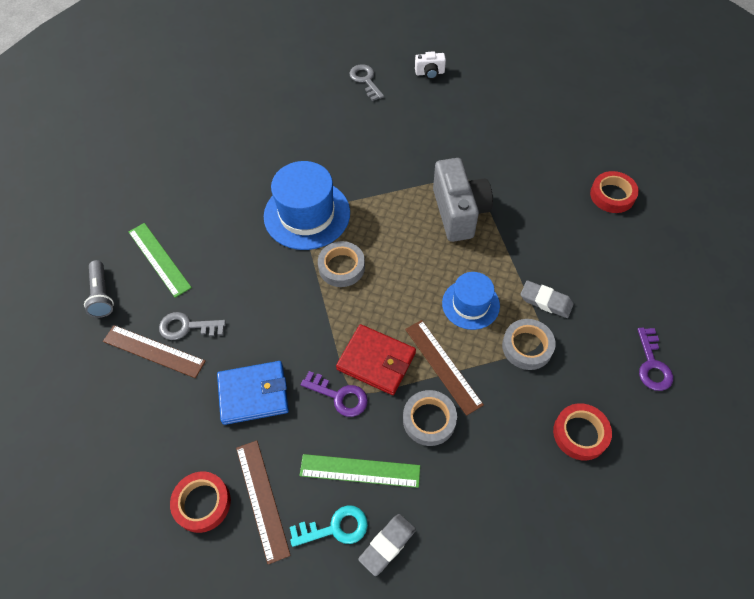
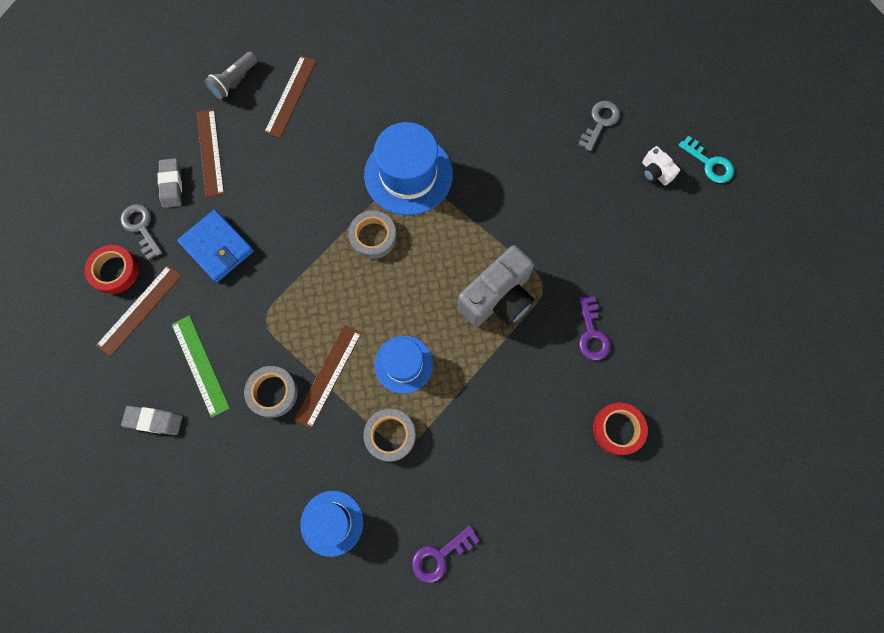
camera: 55 degrees right, 15 degrees up
(159, 259) = (291, 96): green ruler -> brown ruler
(187, 327) = (244, 160): grey key -> grey key (141, 227)
(335, 528) = (147, 375): turquoise key -> turquoise key (709, 164)
(339, 396) = (253, 311): purple key -> purple key (592, 334)
(376, 361) = (300, 320): red wallet -> none
(546, 301) = (448, 427): grey eraser -> grey eraser (172, 185)
(580, 433) = (332, 523): red tape -> blue hat

